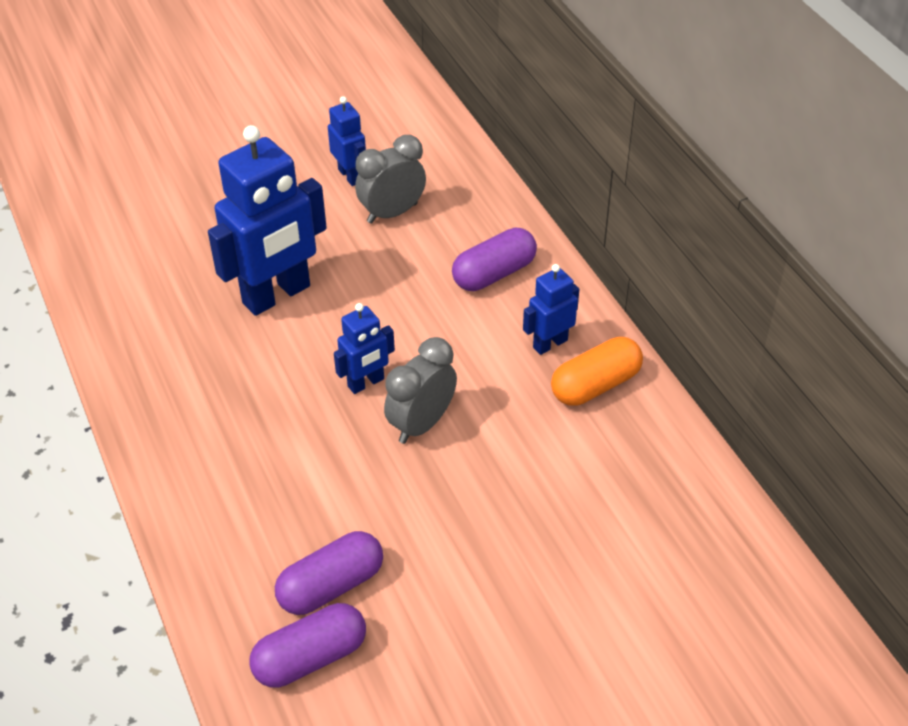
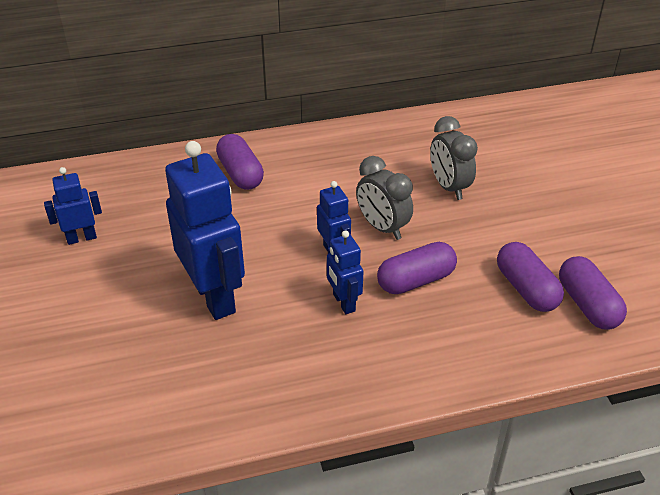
camera: 80 degrees left, 5 degrees down
(329, 467) = (416, 280): none -> purple capsule
(392, 213) = (144, 218): grey clock -> grey clock (449, 187)
(550, 343) = (321, 158): blue robot -> blue robot (343, 303)
(595, 385) = (365, 145): orange capsule -> none

